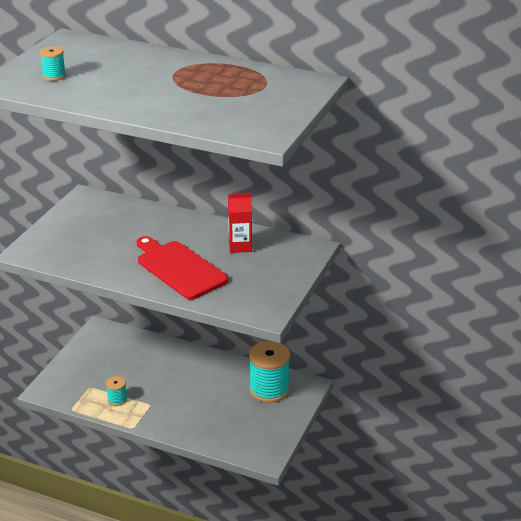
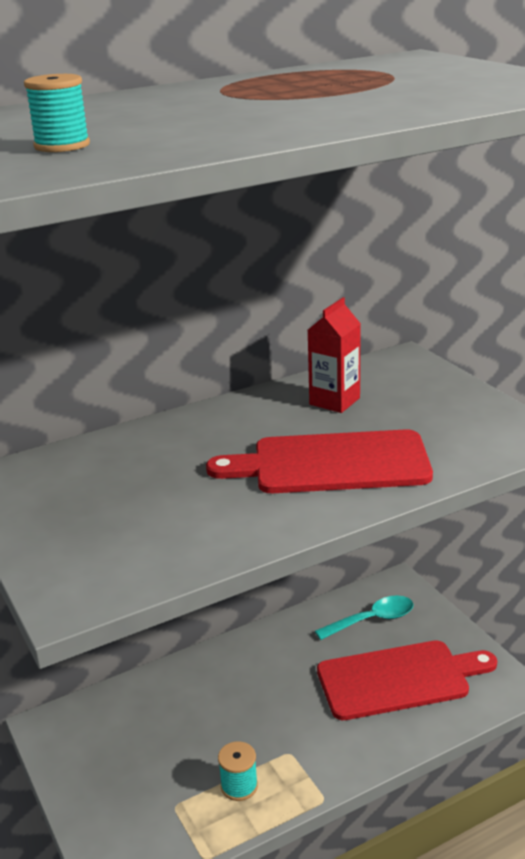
camera: 50 degrees left, 5 degrees down
(233, 417) = (399, 679): none -> red cutting board
(269, 389) = (372, 620): turquoise spool -> turquoise spoon

